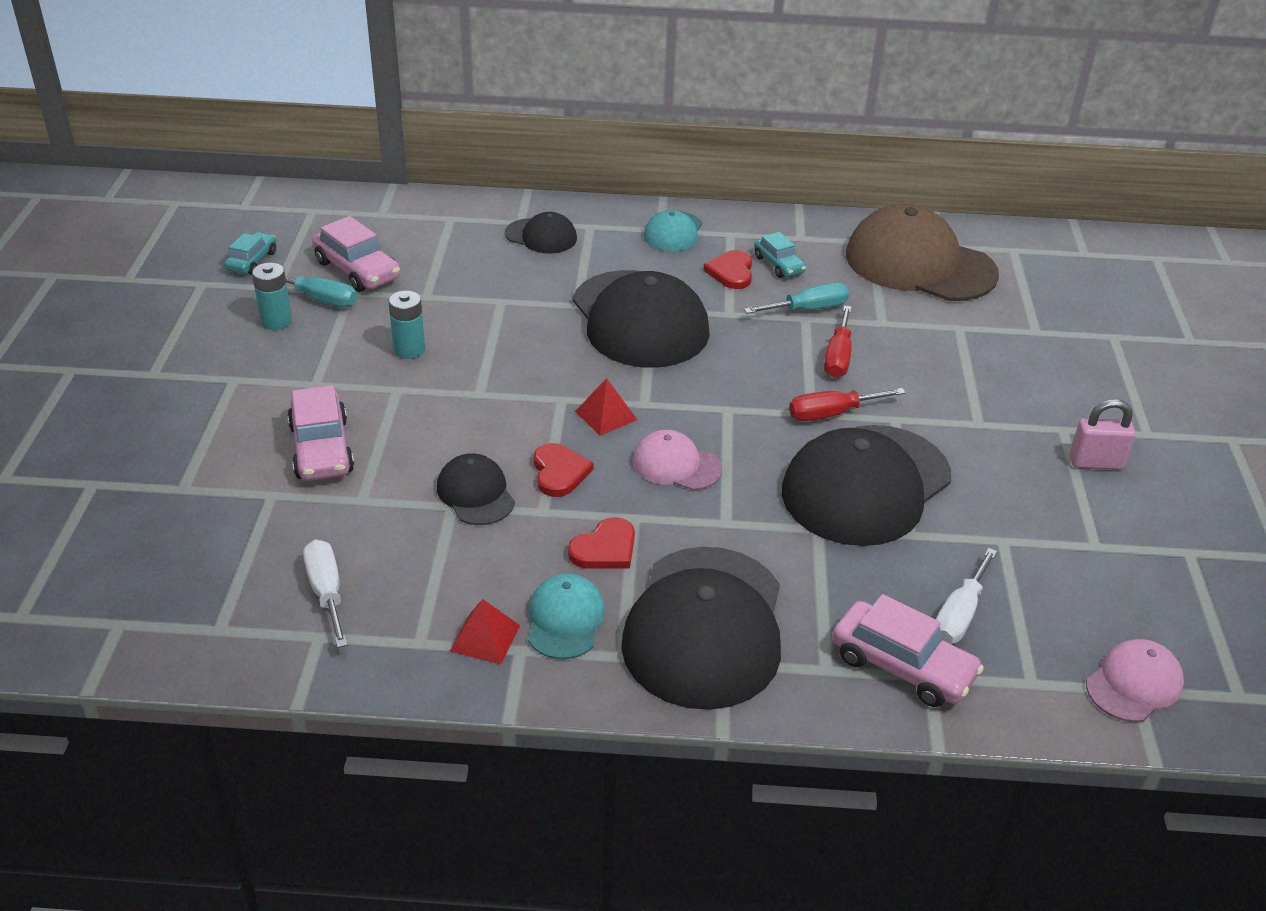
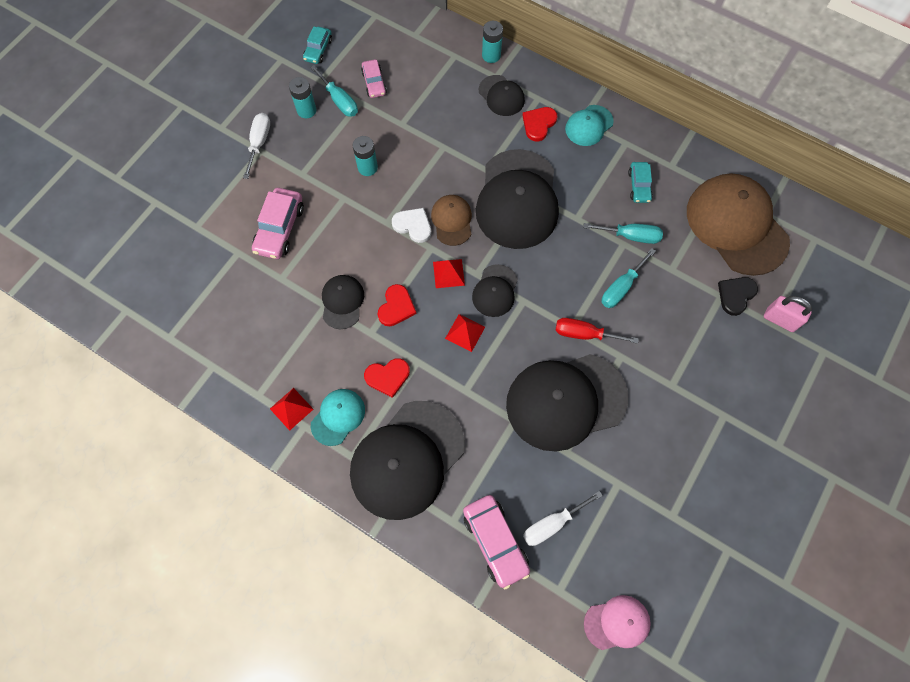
camera: 30 degrees right, 30 degrees up
(252, 261) = (318, 50): turquoise car -> turquoise car turned 150 degrees clockwise
(327, 592) = (231, 337): white screwdriver -> white screwdriver (259, 143)
(357, 270) = (374, 83): pink car -> pink car, size x0.62
(499, 206) = (491, 55): none -> turquoise battery
(518, 385) = (413, 225): none -> white heart
(569, 364) = (452, 221): none -> brown cap
(676, 465) = (465, 332): pink cap -> red pyramid
(682, 412) = (495, 291): none -> black cap
(731, 272) = (603, 180): red heart -> red heart (538, 124)
(838, 357) = (621, 287): red screwdriver -> turquoise screwdriver
(974, 321) = (735, 295): none -> black heart
(1095, 463) = (724, 453): pink padlock -> pink padlock (779, 320)

